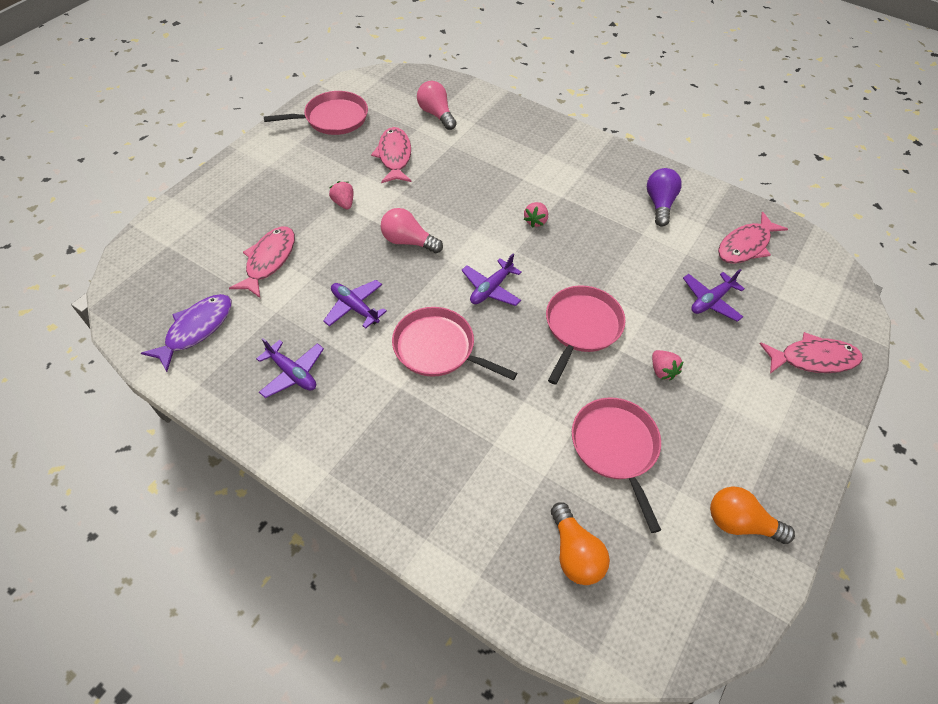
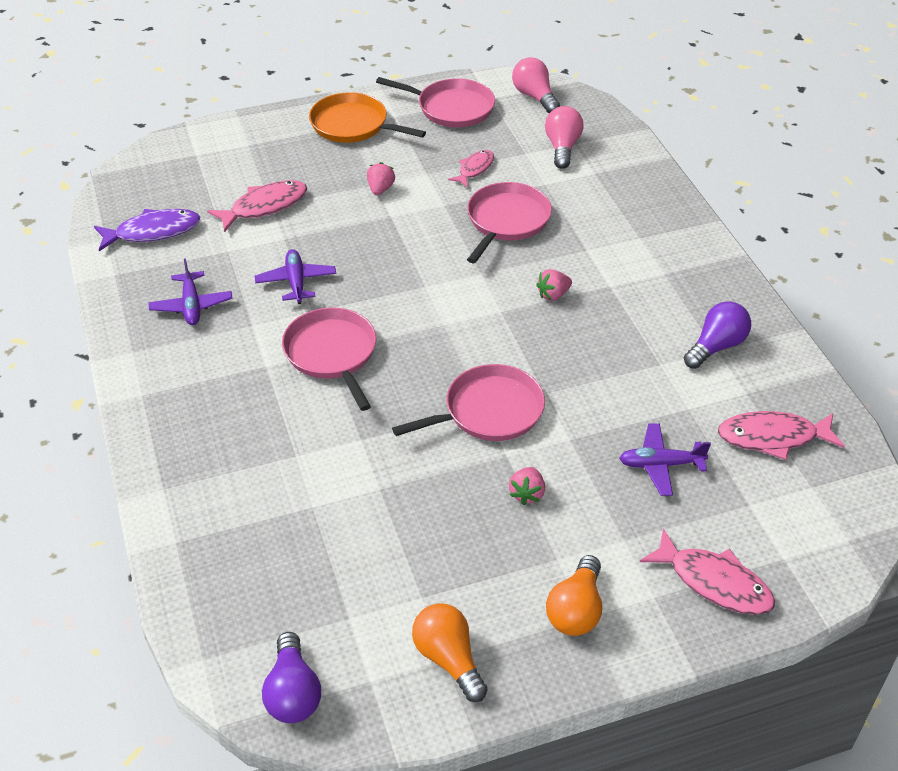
camera: 40 degrees right, 10 degrees down
(273, 163) = (353, 125): none -> orange pan
(394, 156) = (474, 169): pink fish -> pink fish, size x0.63
(408, 241) = (404, 251): pink light bulb -> pink light bulb (534, 96)
(491, 289) = (437, 331): purple plane -> none
(575, 553) = (270, 578): orange light bulb -> orange light bulb (576, 610)
(615, 448) = (402, 526): pink pan -> pink pan (506, 221)
(679, 629) = (293, 693): none -> purple light bulb

